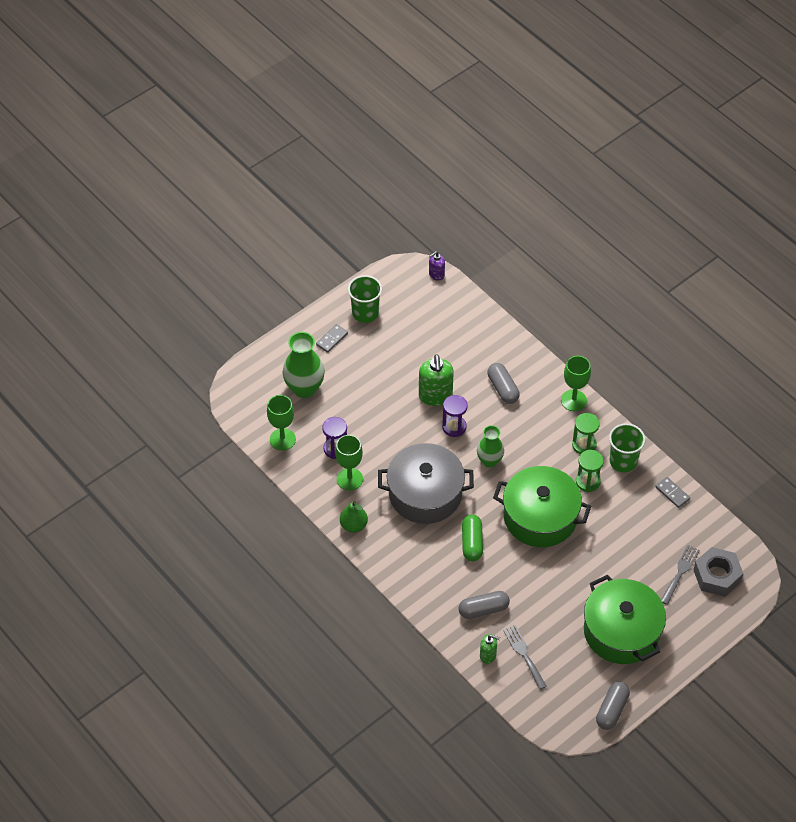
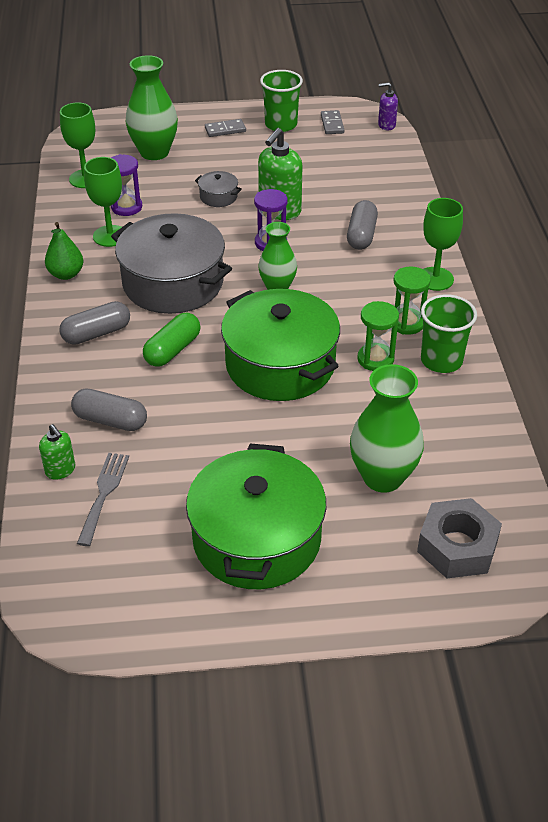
camera: 35 degrees right, 10 degrees down
(386, 406) = (218, 197): none -> grey pot
(612, 710) = (144, 628): grey capsule -> grey capsule (96, 333)
(652, 557) = (382, 477): none -> green vase
(672, 493) = (478, 422): grey domino -> grey domino (332, 124)
(680, 572) = (406, 514): grey fork -> none

